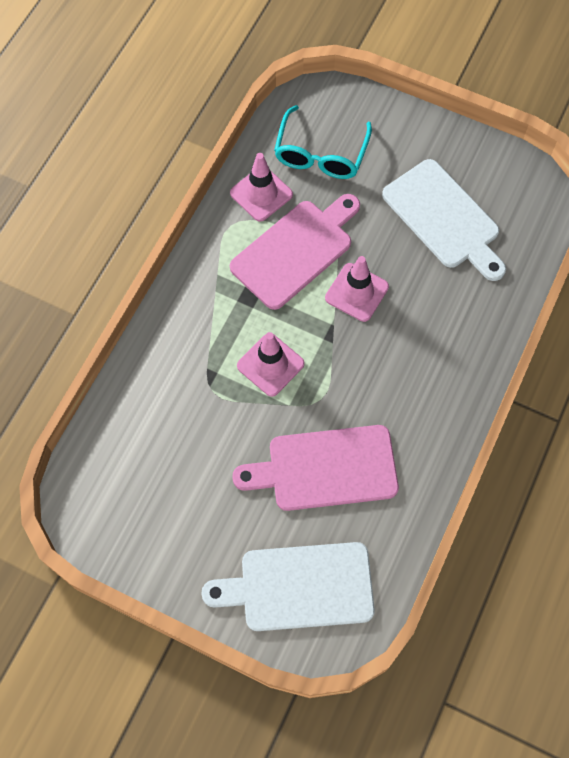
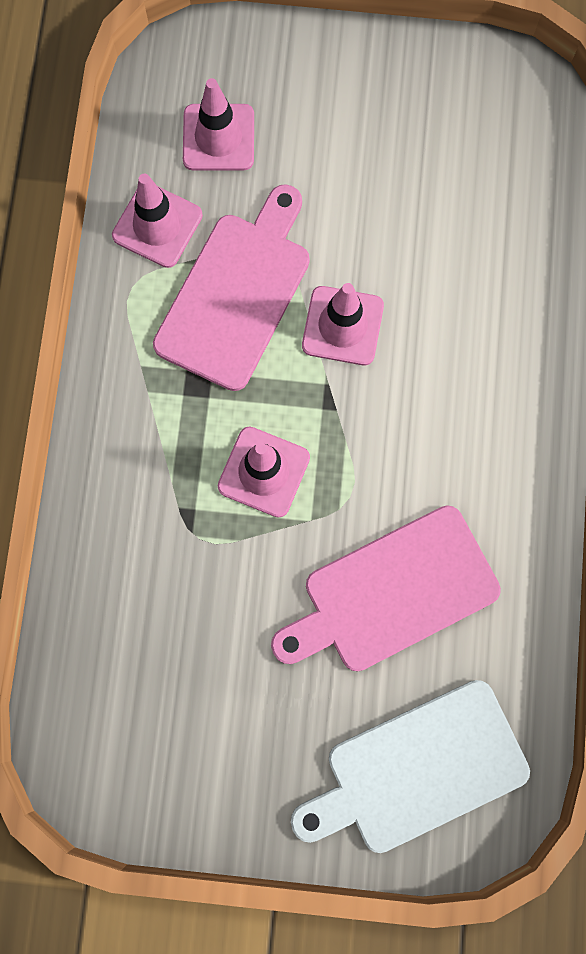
camera: 20 degrees left, 10 degrees up
(321, 154) = (218, 137): turquoise glasses -> pink traffic cone
(444, 218) = (422, 176): white cutting board -> none

